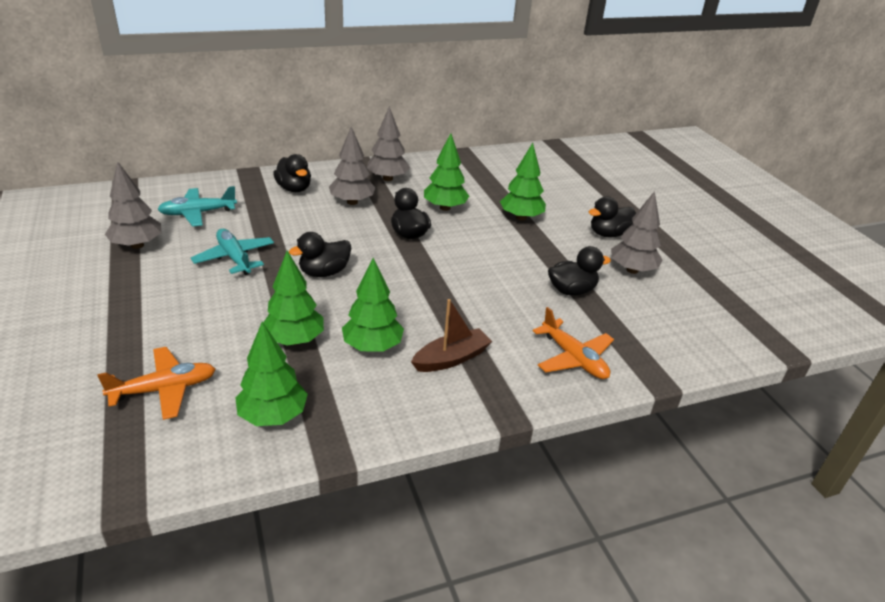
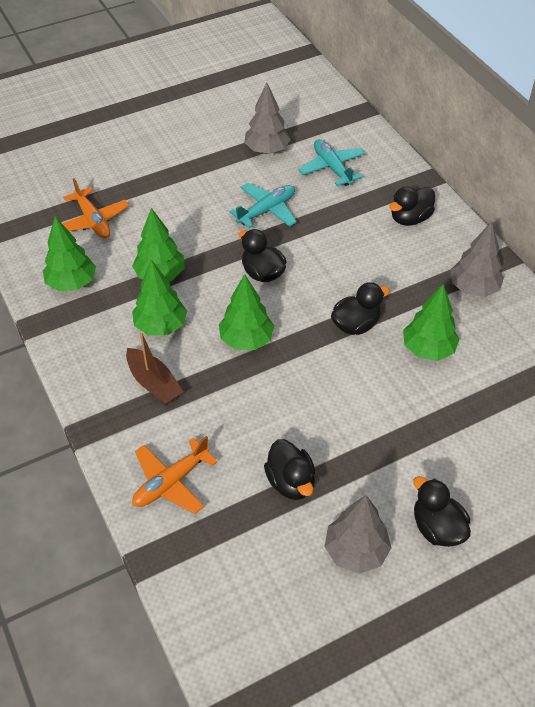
camera: 85 degrees right, 15 degrees up
(352, 202) = (403, 268): grey tree -> none
(521, 217) = (438, 427): green tree -> green tree (246, 340)

